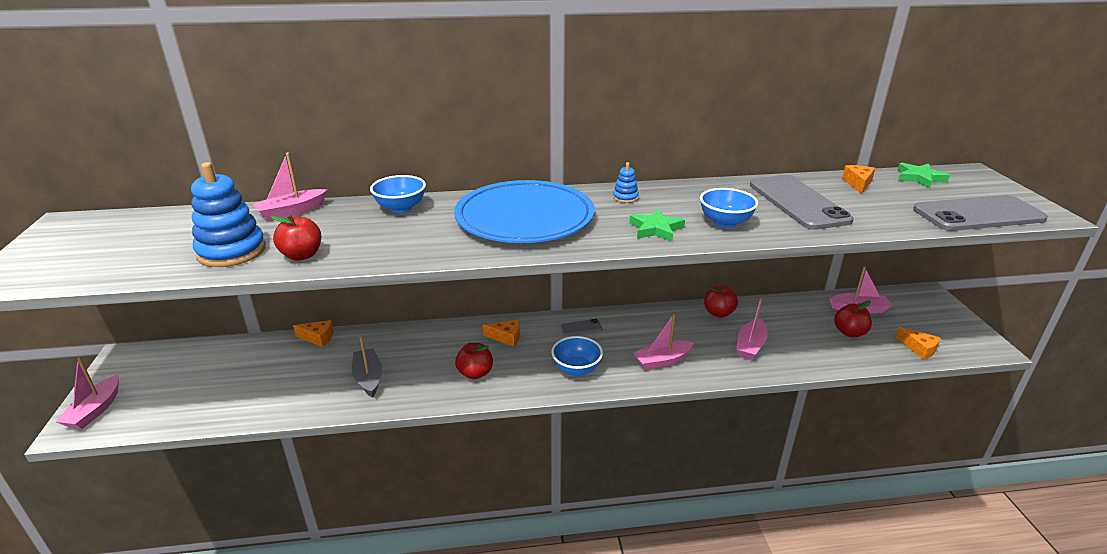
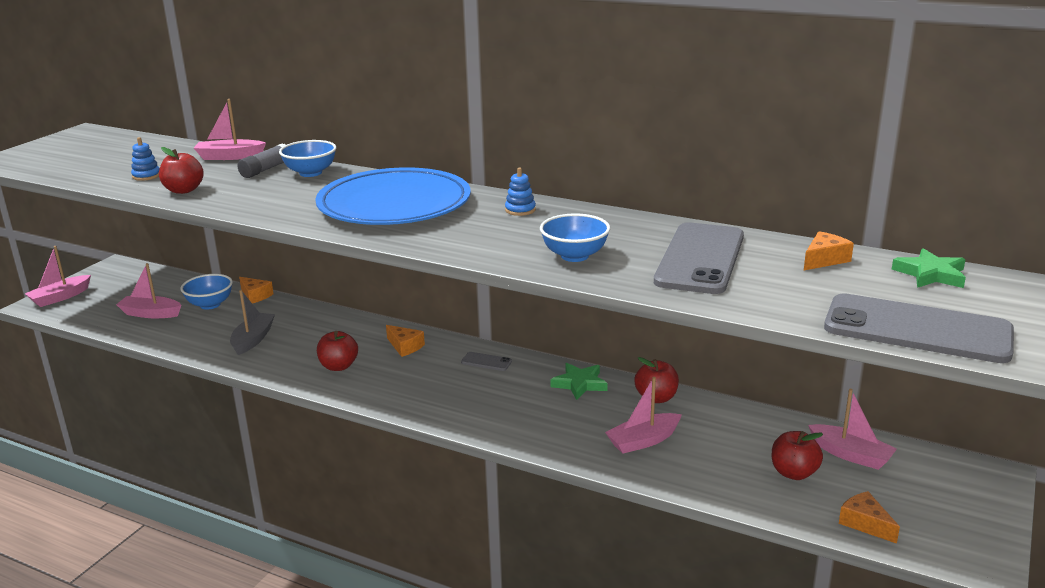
camera: 35 degrees right, 5 degrees down
(232, 251) = (146, 176): blue stacking toy -> blue stacking toy, size x0.46
(351, 215) = (266, 169): none -> grey glue stick
(576, 369) = (430, 395): blue bowl -> blue bowl (210, 304)
(655, 229) = (492, 243): green star -> green star (579, 384)
(662, 361) = (524, 419): pink boat -> pink boat (150, 314)
(919, 349) = (865, 523): orange cheese -> orange cheese turned 150 degrees clockwise

